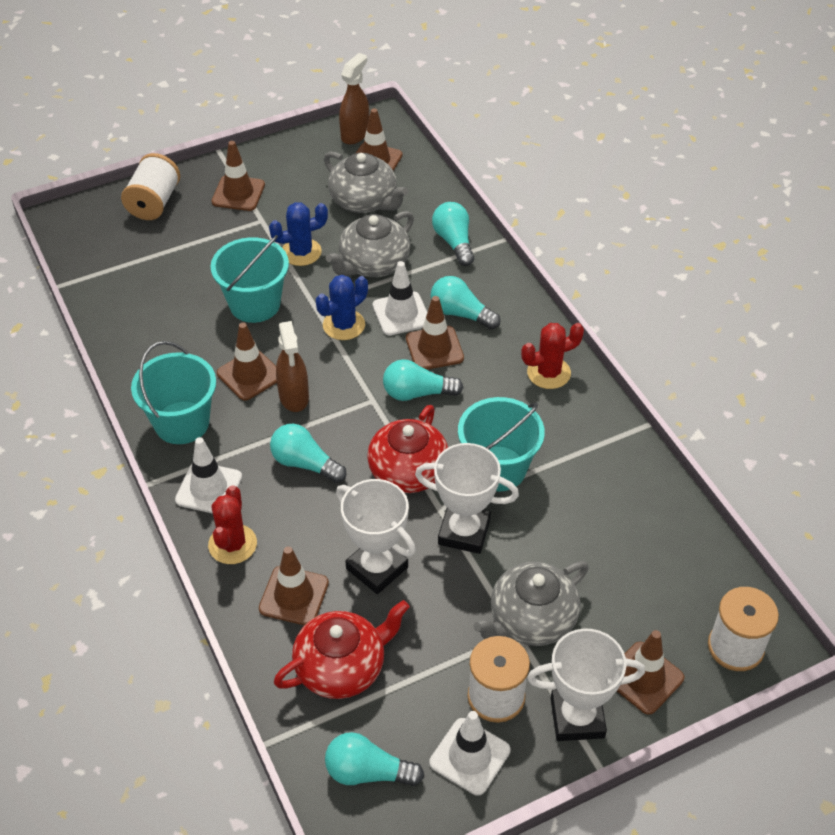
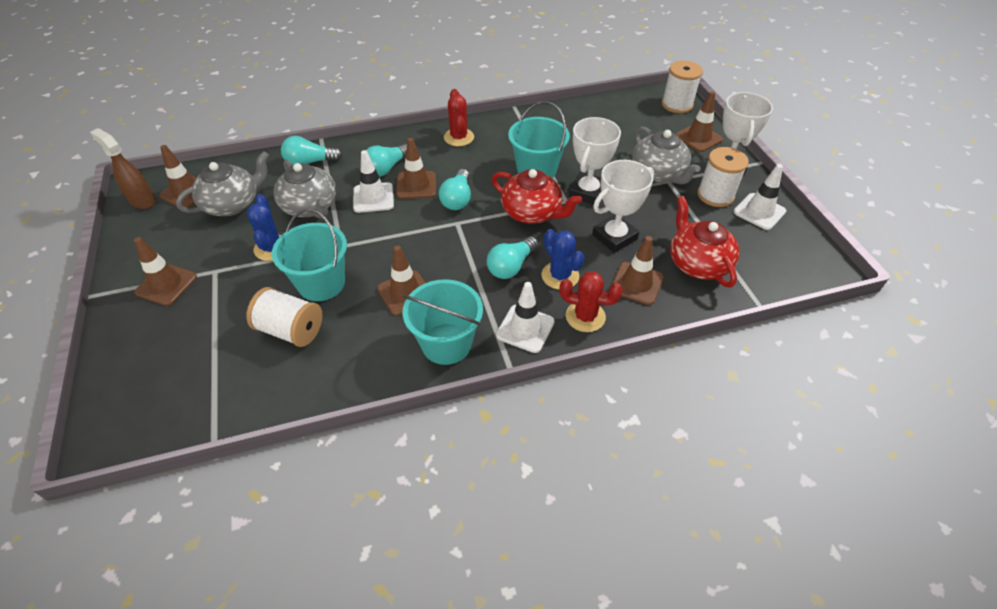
camera: 80 degrees left, 0 degrees up
(154, 203) = (135, 352): white spool -> white spool (291, 330)
(294, 397) = (440, 267): brown spray bottle -> none
(344, 325) = (371, 230): blue cactus -> blue cactus (560, 276)
(368, 772) = (777, 258): turquoise light bulb -> none

